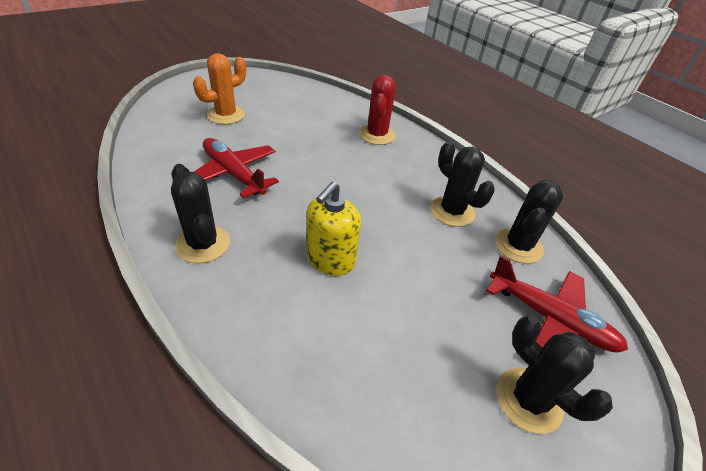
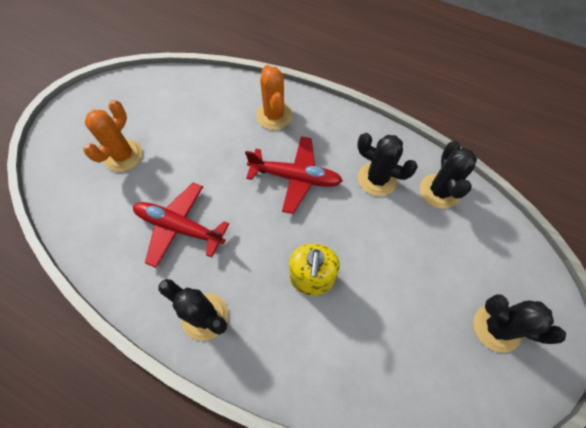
camera: 20 degrees left, 20 degrees up
(377, 135) = (274, 115): red cactus -> orange cactus
(550, 319) = (485, 251): red plane -> red plane (295, 177)

